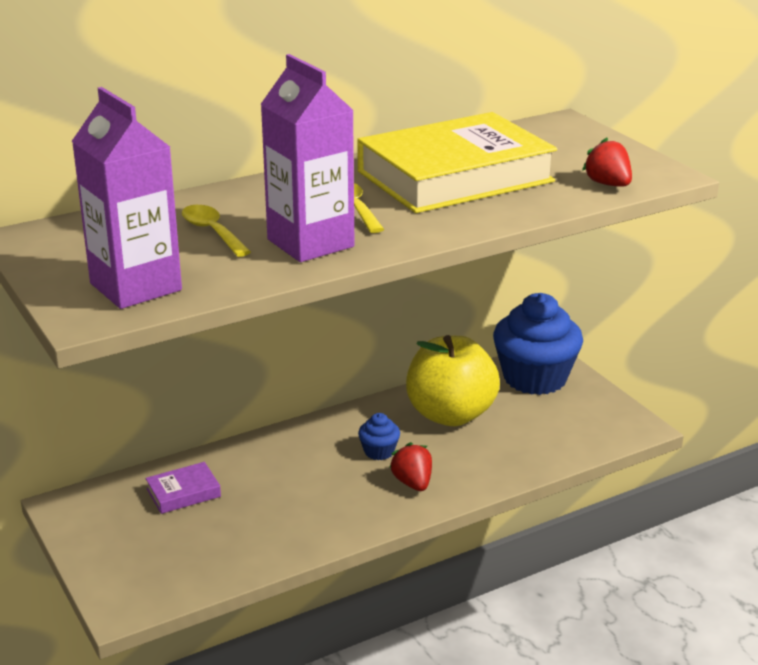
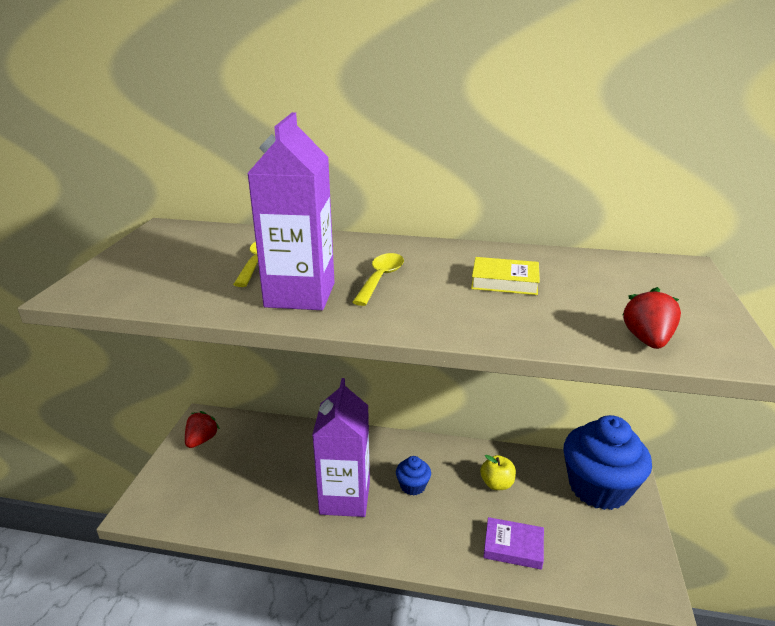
camera: 40 degrees right, 0 degrees up
(135, 287) = (142, 282): purple carton -> purple carton (345, 498)
(183, 493) = (266, 447): purple book -> purple book (513, 546)
(412, 483) = (406, 528): red strawberry -> red strawberry (202, 440)
(450, 414) = (496, 484): yellow apple -> yellow apple, size x0.43
(455, 176) = (504, 281): yellow book -> yellow book, size x0.40

